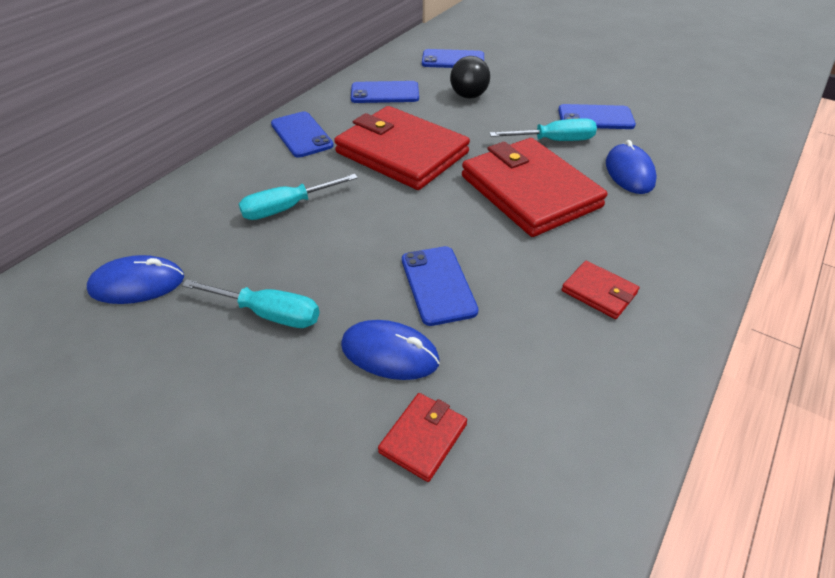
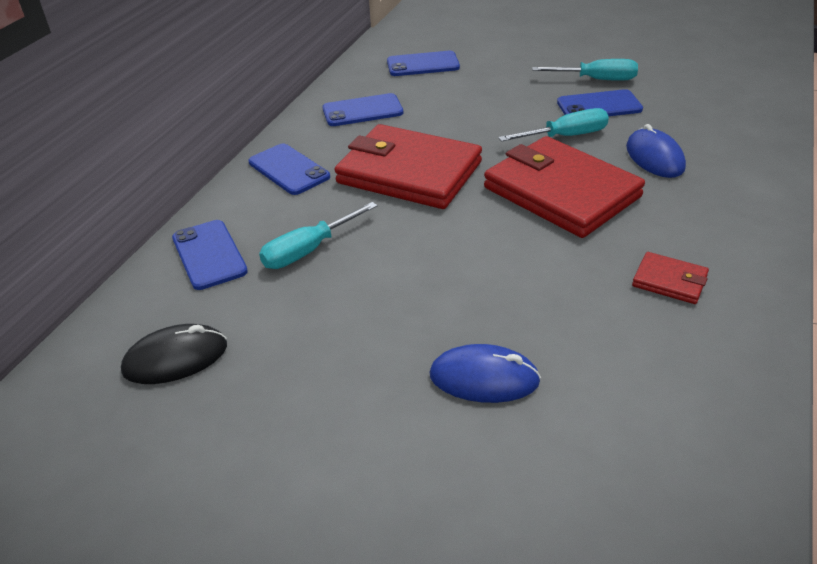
camera: 10 degrees left, 5 degrees down
(137, 284) = (175, 358): blue mouse -> black mouse
(269, 314) = (339, 363): turquoise screwdriver -> turquoise screwdriver (597, 80)
(423, 438) = (552, 452): red wallet -> none
(438, 285) = (505, 302): blue phone -> blue phone (209, 255)
(468, 96) = (456, 101): black ball -> none

